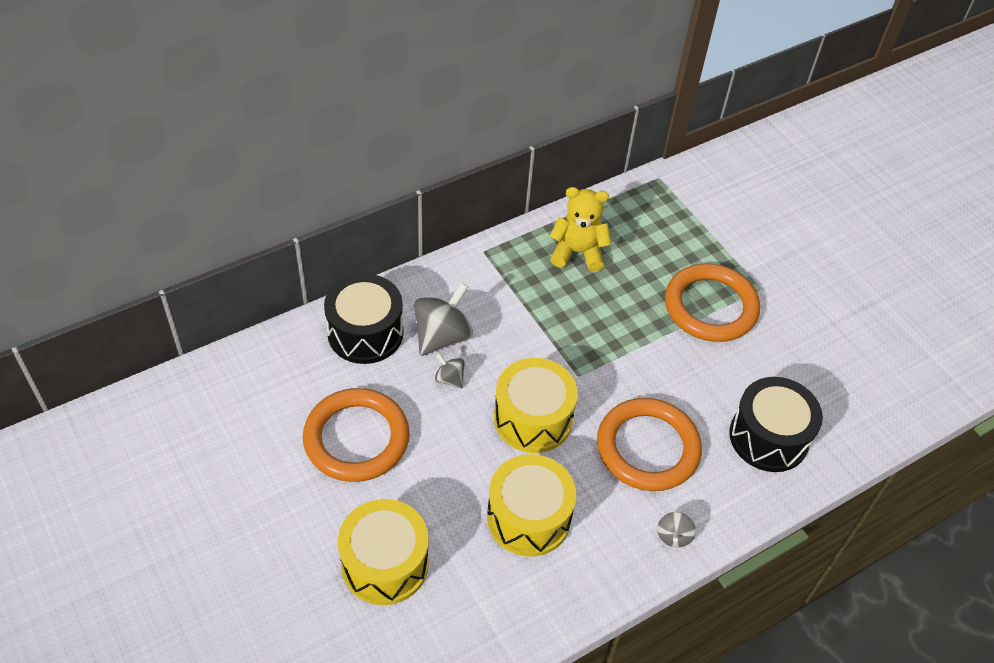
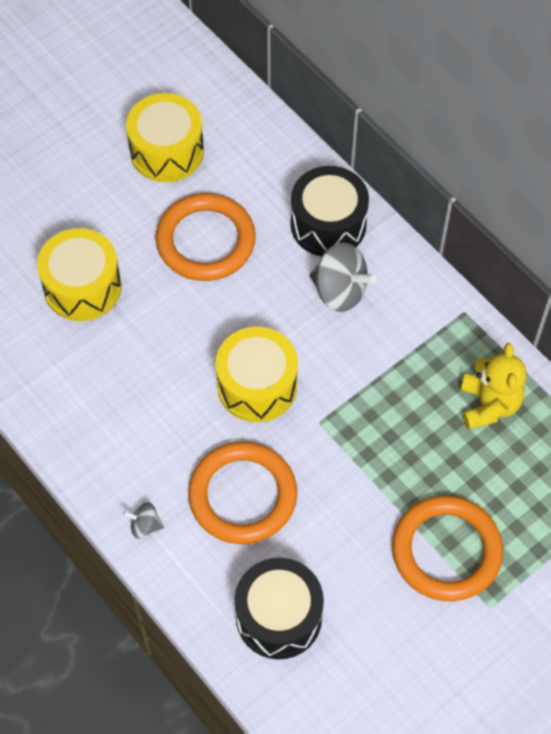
camera: 85 degrees right, 10 degrees up
(449, 379) = (289, 306): grey spinning top -> none
(528, 517) = (145, 395): yellow drum -> yellow drum (167, 151)

